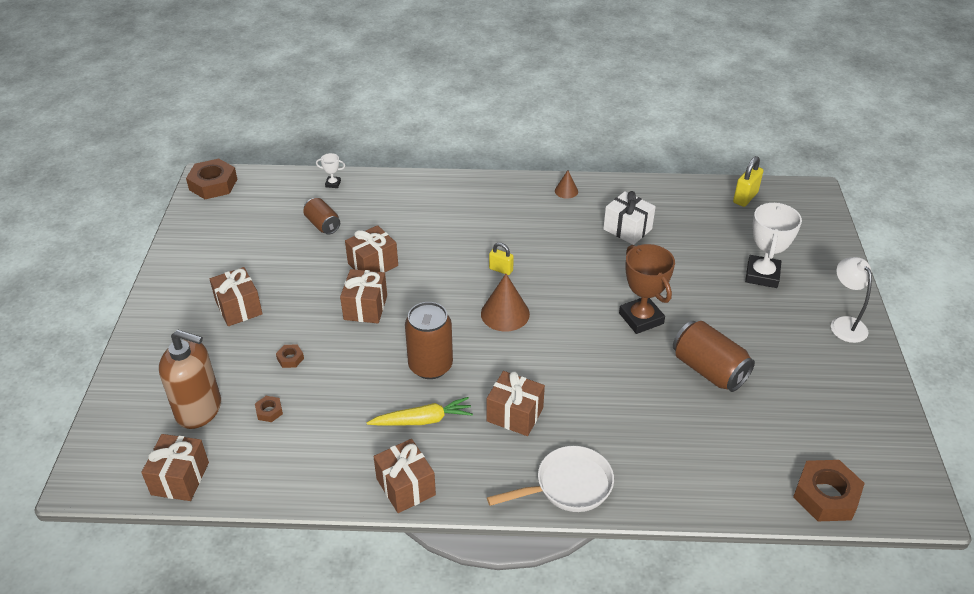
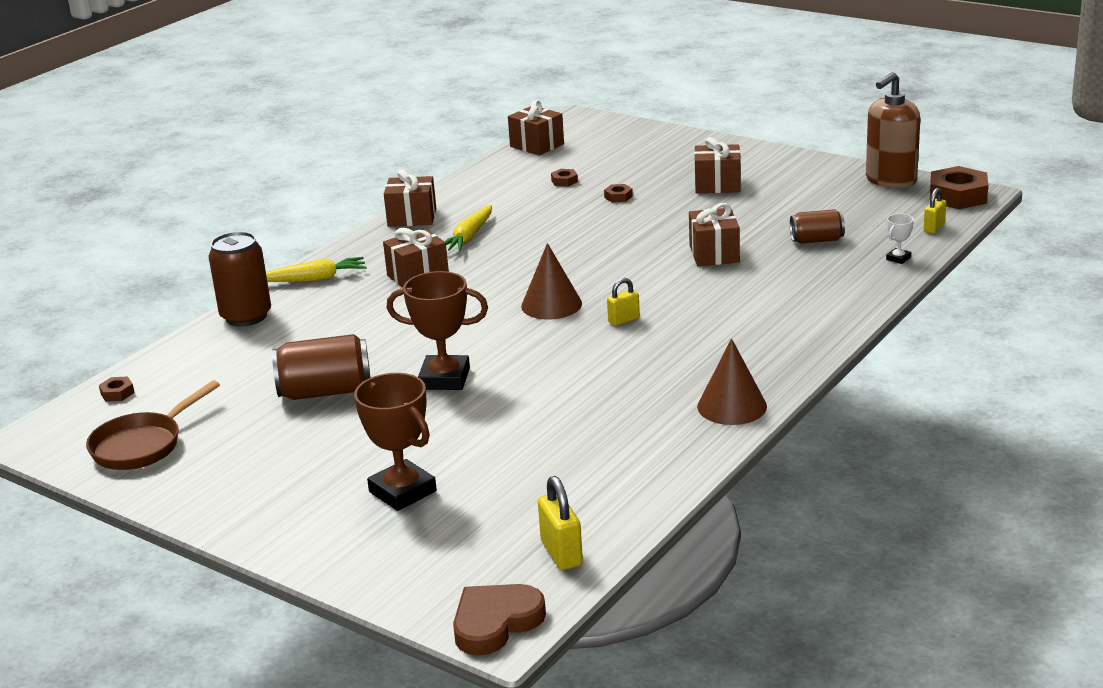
camera: 125 degrees right, 15 degrees down
(199, 409) = (602, 157): brown soap dispenser -> brown soap dispenser (890, 180)
(275, 181) = (934, 228): none -> yellow padlock
(365, 307) = (648, 239): brown gift -> none
(430, 366) = (528, 253): brown can -> brown can (246, 316)
(566, 191) = (732, 406): brown cone -> brown cone, size x1.81
(568, 486) = (314, 279): white pan -> yellow carrot
(627, 229) = (602, 425): white gift -> none
(762, 275) = (402, 491): white trophy -> brown trophy
(810, 196) = (495, 622): none -> brown heart
(826, 496) = (117, 393): brown nut -> brown nut, size x0.46
(844, 324) = (255, 514): white lamp -> none
(855, 428) = (142, 445): none -> brown pan

